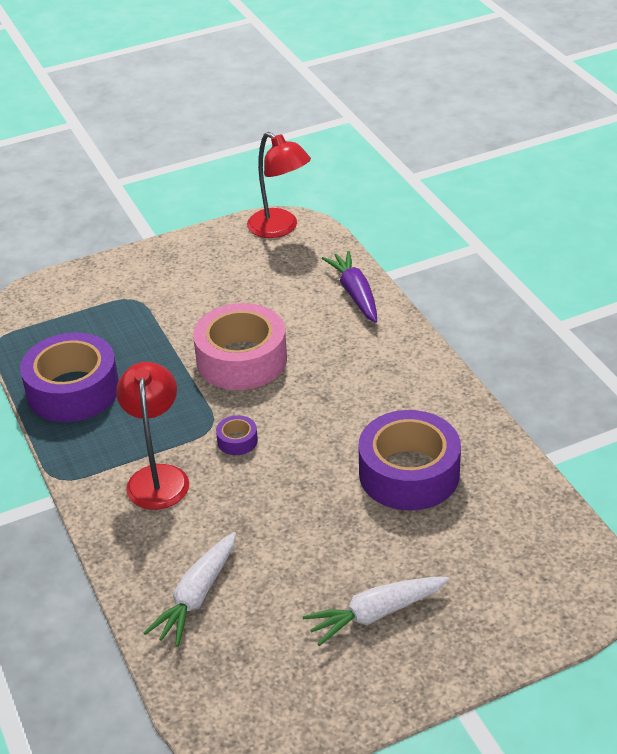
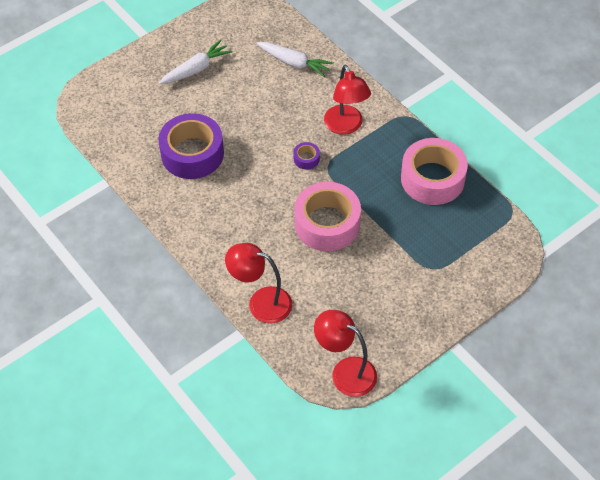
camera: 165 degrees right, 15 degrees up
(73, 390) = (432, 179): purple tape -> pink tape
(197, 596) = (294, 63): white carrot -> white carrot turned 105 degrees clockwise
(355, 294) = (261, 302): purple carrot -> red lamp

